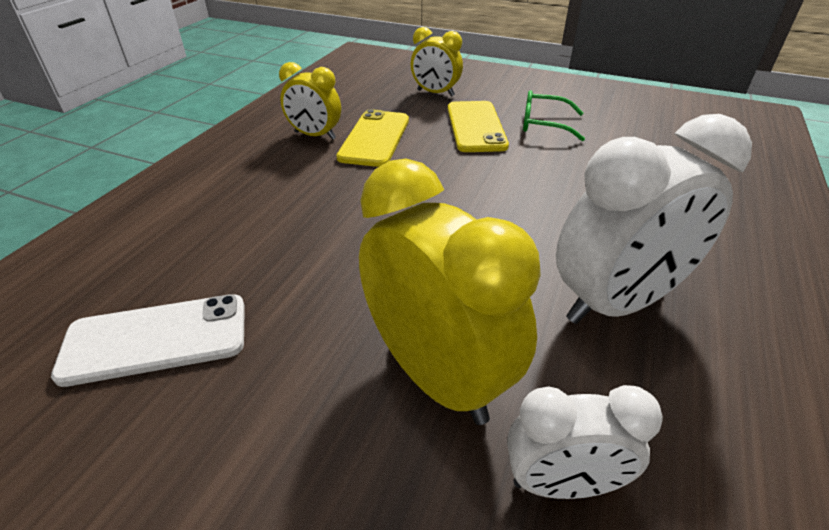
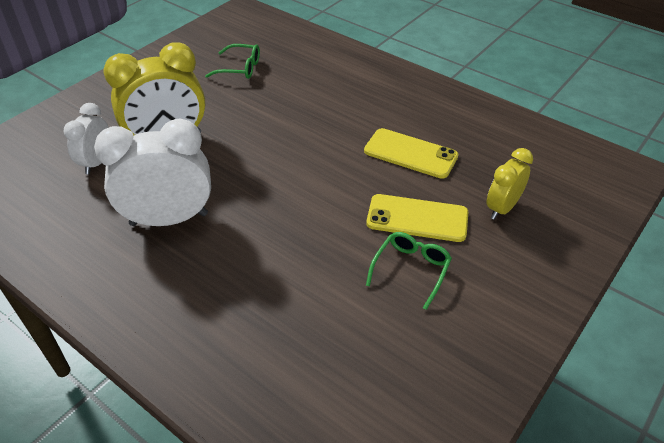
camera: 105 degrees right, 5 degrees up
(156, 339) = (239, 68): white phone -> green glasses
(315, 135) = (424, 124): yellow clock -> none
(616, 303) = (169, 219): white clock -> white clock turned 90 degrees clockwise

